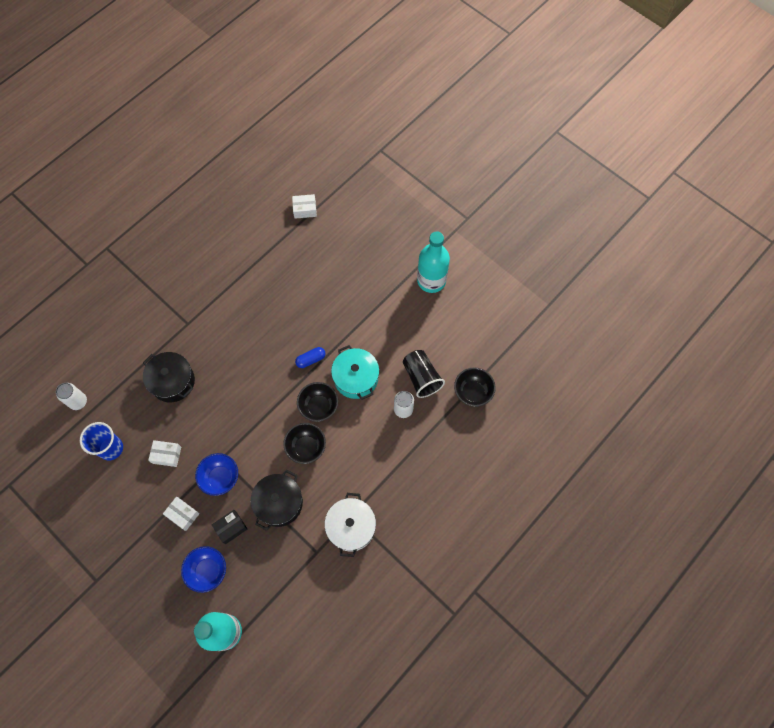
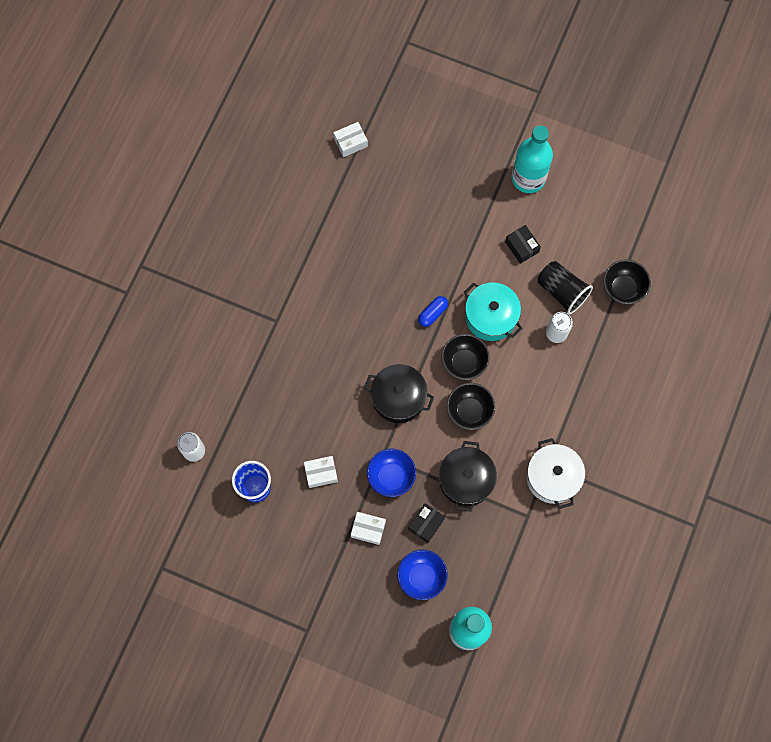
camera: 20 degrees left, 5 degrees up
(172, 381) = (290, 391): black pot -> black pot (398, 398)
(404, 332) = (522, 247): none -> black box

